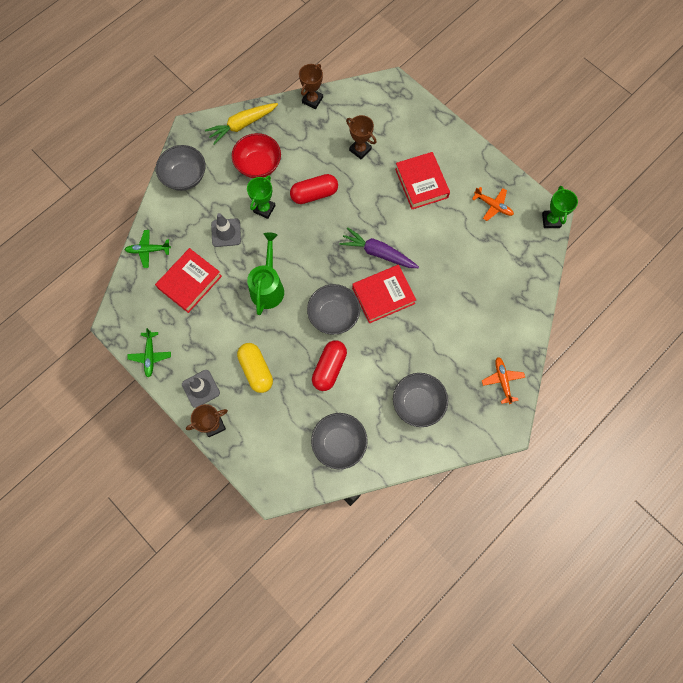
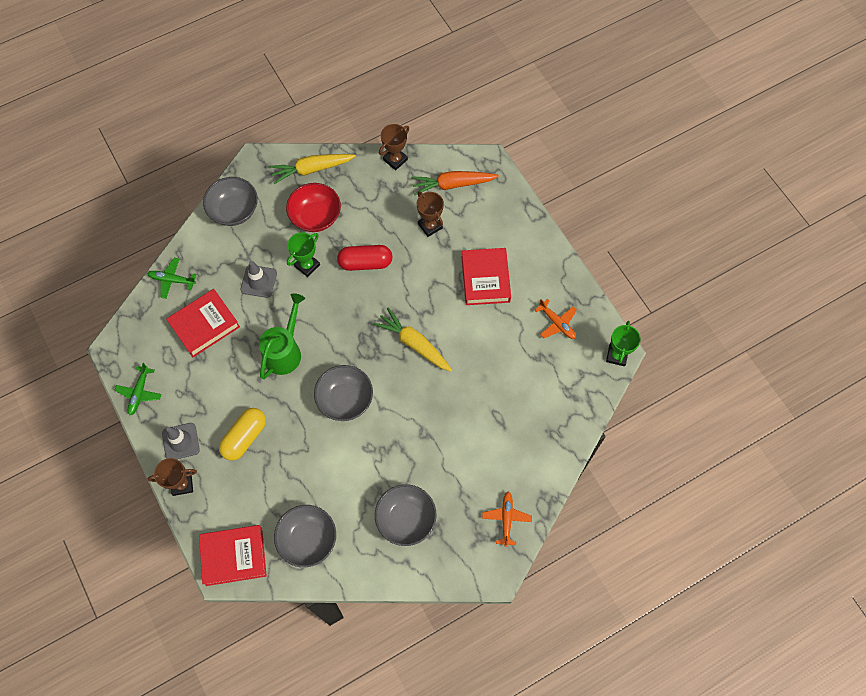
camera: 15 degrees right, 5 degrees down
(256, 370) = (245, 437): yellow capsule -> yellow capsule turned 45 degrees clockwise
(329, 368) = (322, 455): red capsule -> none
(368, 110) = (453, 184): none -> orange carrot
(378, 253) = (414, 344): purple carrot -> yellow carrot
(383, 296) = (405, 392): red book -> red book (234, 556)

